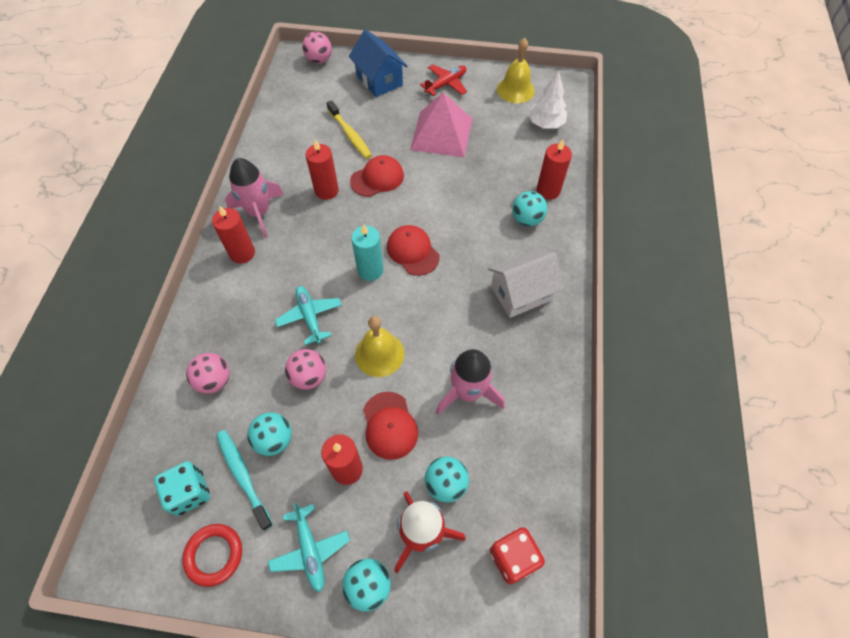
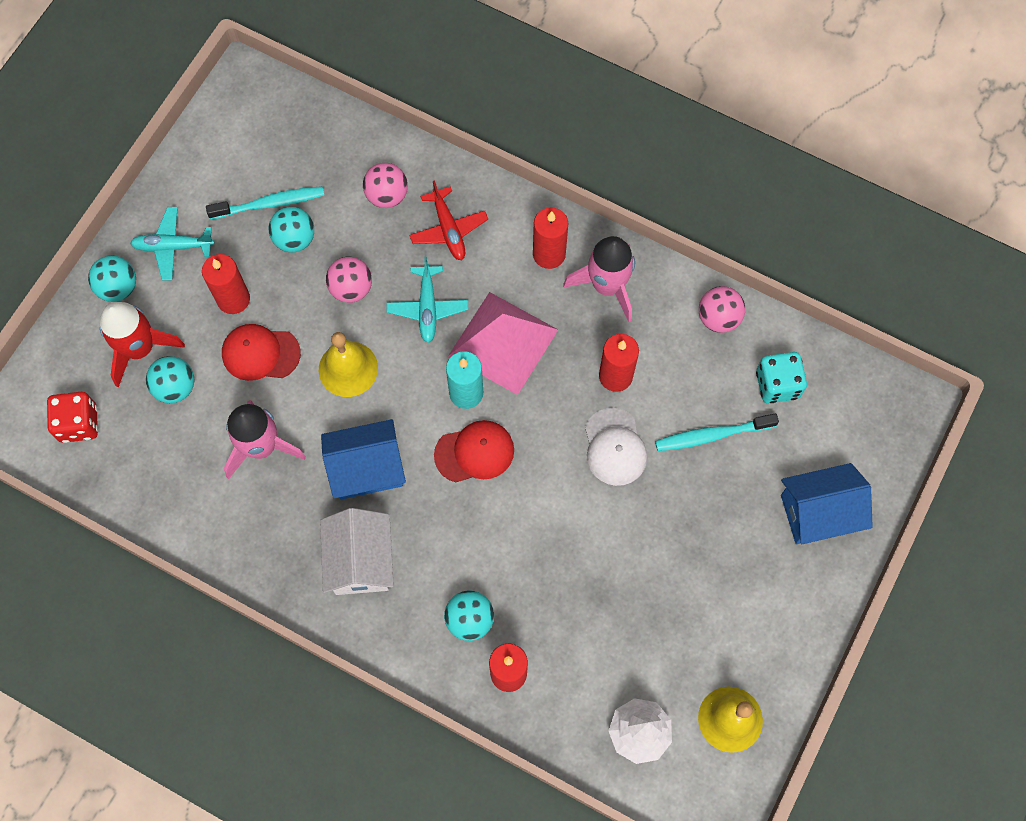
camera: 110 degrees right, 10 degrees up
(189, 492) = (275, 155): turquoise dice -> turquoise dice (777, 384)
(214, 555) = (207, 166): red ring -> none
(310, 316) = (427, 308): turquoise plane -> turquoise plane turned 90 degrees clockwise
(319, 60) = (894, 435): pink ball -> pink ball (718, 318)
(350, 134) = (712, 435): yellow toothbrush -> turquoise toothbrush
(377, 178) = (614, 447): red cap -> white cap
(441, 133) = (671, 565): pink pyramid -> pink pyramid (503, 342)
(446, 84) = (777, 612): red plane -> red plane (448, 229)
(453, 313) = (367, 468): none -> blue house

